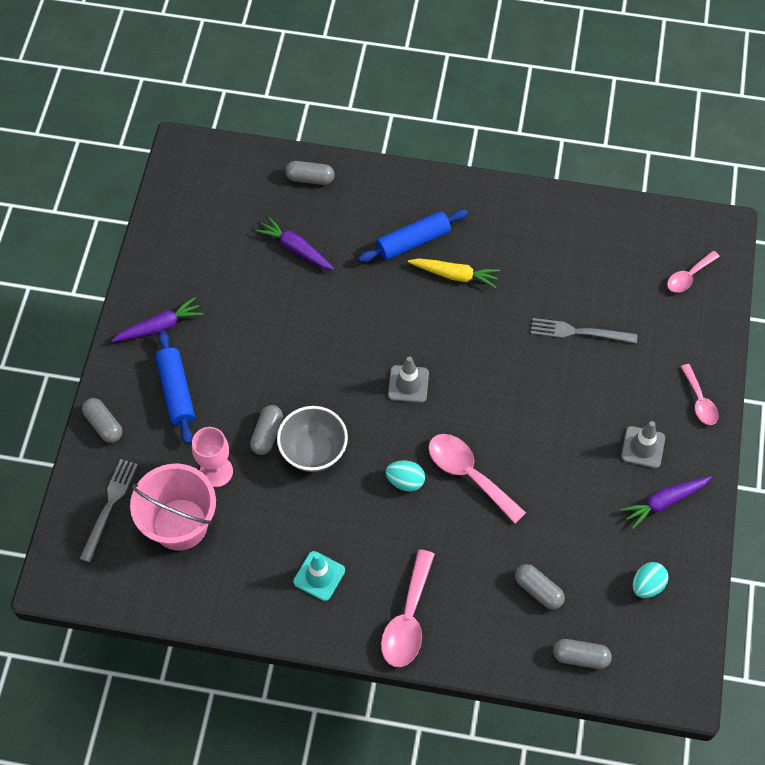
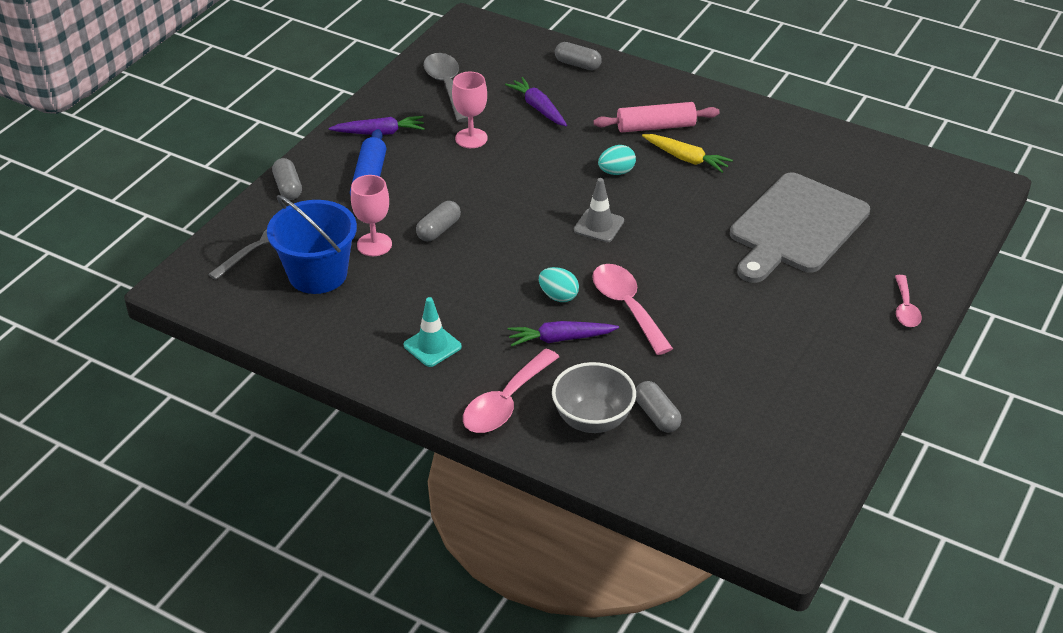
camera: 20 degrees right, 20 degrees down
(180, 524) = (318, 274): pink bucket -> blue bucket
(198, 245) = (447, 86): none -> grey spoon
(249, 308) = (471, 138): none -> pink goblet
(313, 451) = (477, 252): grey bowl -> grey bowl (593, 420)
(413, 241) = (656, 127): blue rolling pin -> pink rolling pin
(579, 332) = (796, 227): grey fork -> grey cutting board
(580, 657) = (677, 482): grey capsule -> none
(643, 447) = (825, 330): grey traffic cone -> none
(647, 585) = (780, 442): turquoise egg -> turquoise egg (616, 172)
(664, 502) = (830, 379): purple carrot -> purple carrot (560, 339)
(688, 276) = (934, 211): pink spoon -> none

